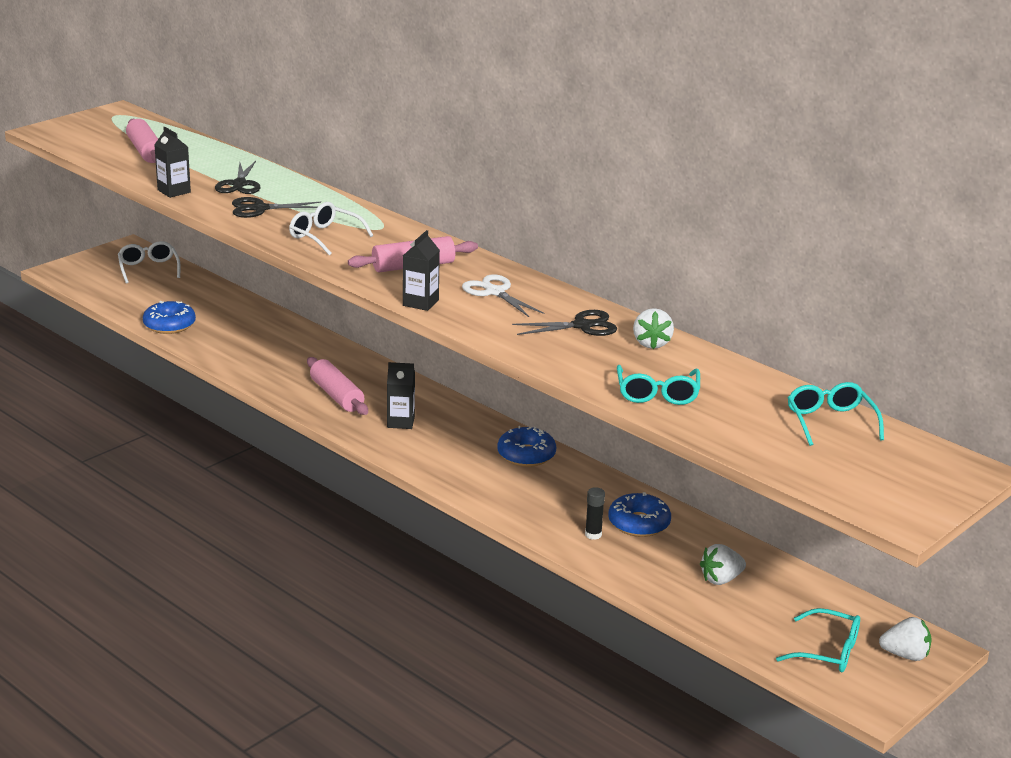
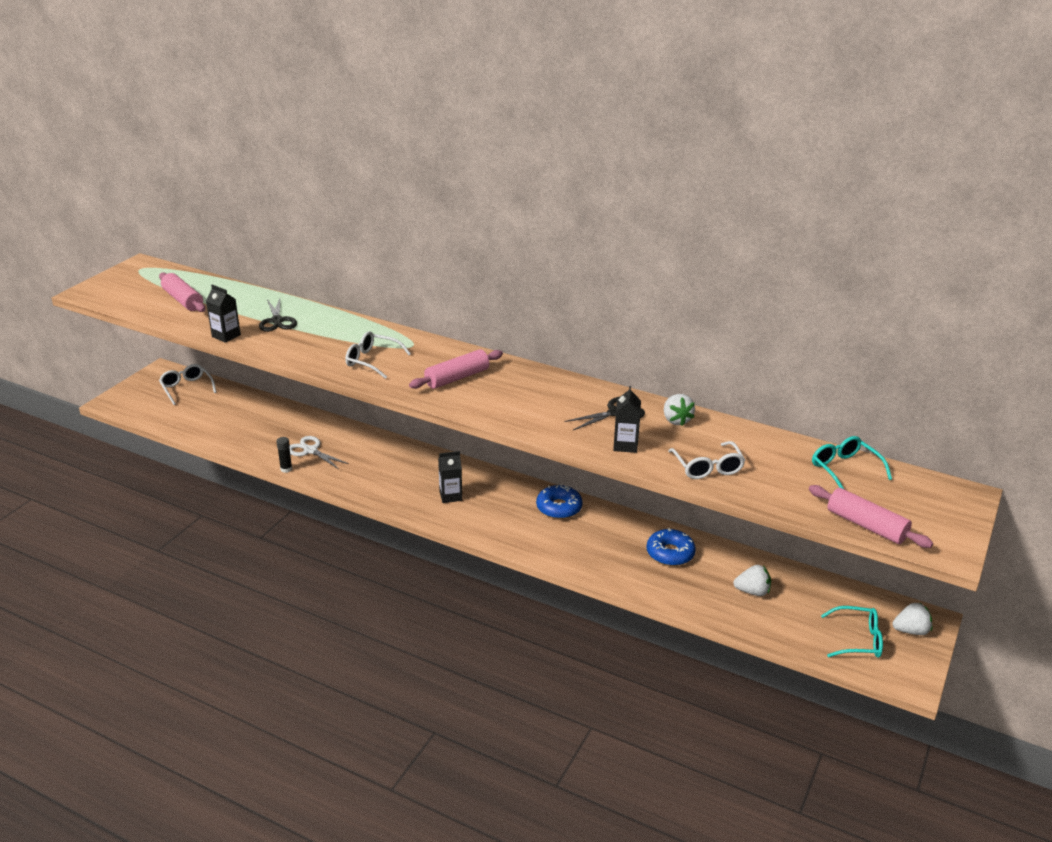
camera: 15 degrees left, 5 degrees up
(169, 325) = (226, 438): blue donut -> none
(260, 209) = (306, 342): black scissors -> none
(337, 396) = (390, 481): pink rolling pin -> pink rolling pin (866, 525)
(420, 303) = (481, 412): black carton -> black carton (625, 445)
(495, 292) = (533, 392): white scissors -> white scissors (310, 451)
(593, 535) = (642, 571): black glue stick -> black glue stick (286, 469)
(657, 394) = (707, 468): turquoise glasses -> white glasses
(721, 579) = (752, 591): white strawberry -> white strawberry turned 135 degrees counterclockwise

